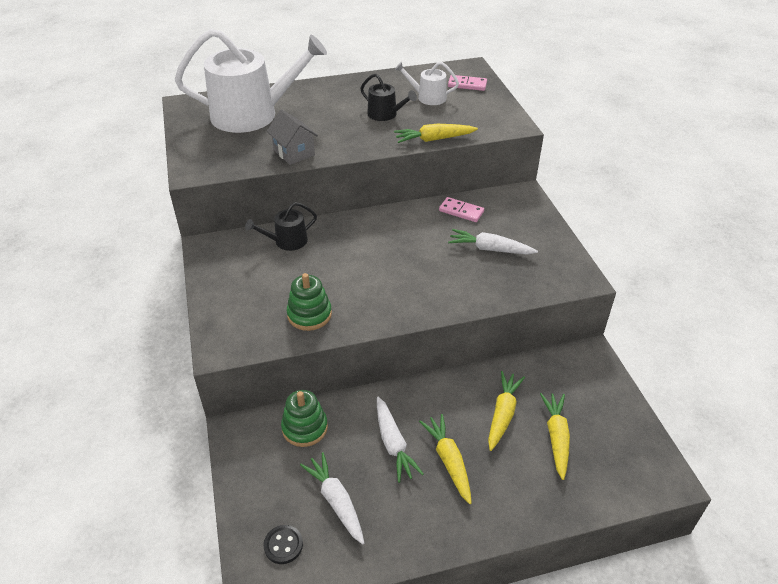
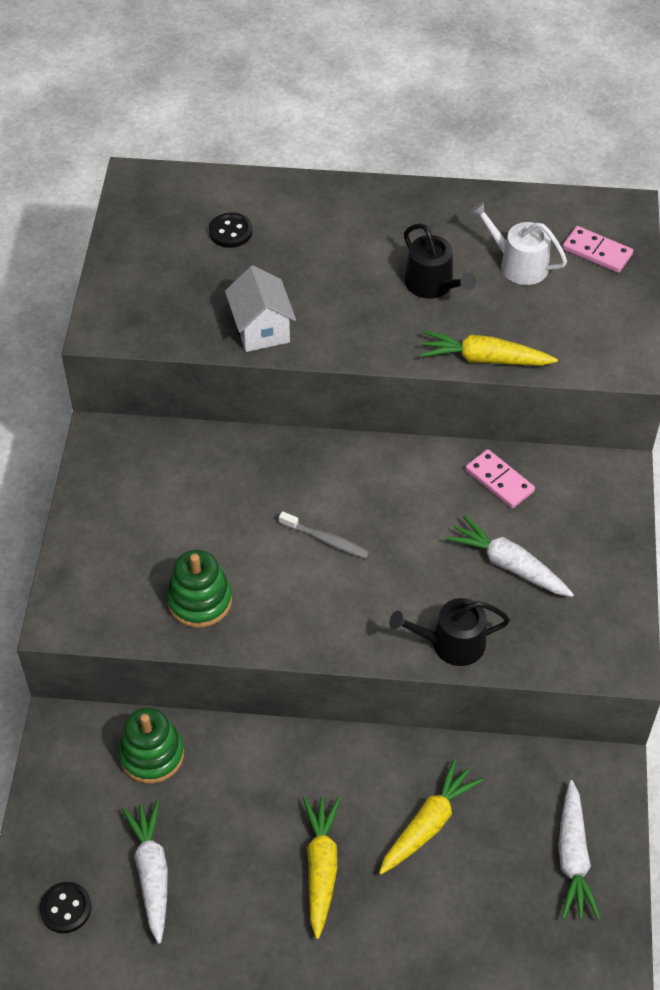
camera: 20 degrees right, 10 degrees up
(253, 114) = (230, 232): white watering can -> black button
(286, 241) = (216, 462): black watering can -> black watering can (451, 643)
(294, 153) = (261, 329): grey house -> white house
(374, 263) = (326, 540): none -> grey toothbrush
(393, 444) = (258, 818): white carrot -> white carrot (573, 857)
(556, 437) = (485, 884): yellow carrot -> none

